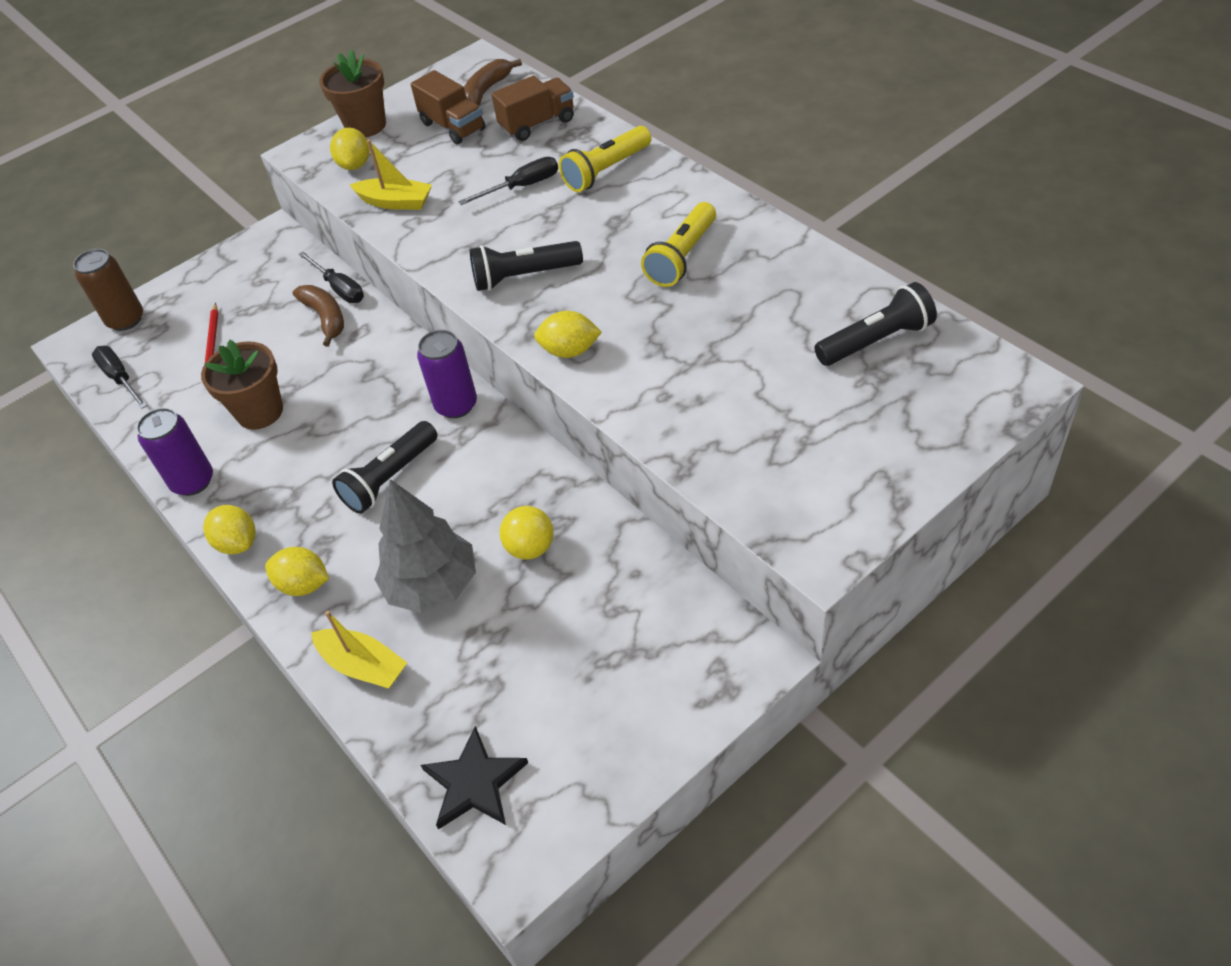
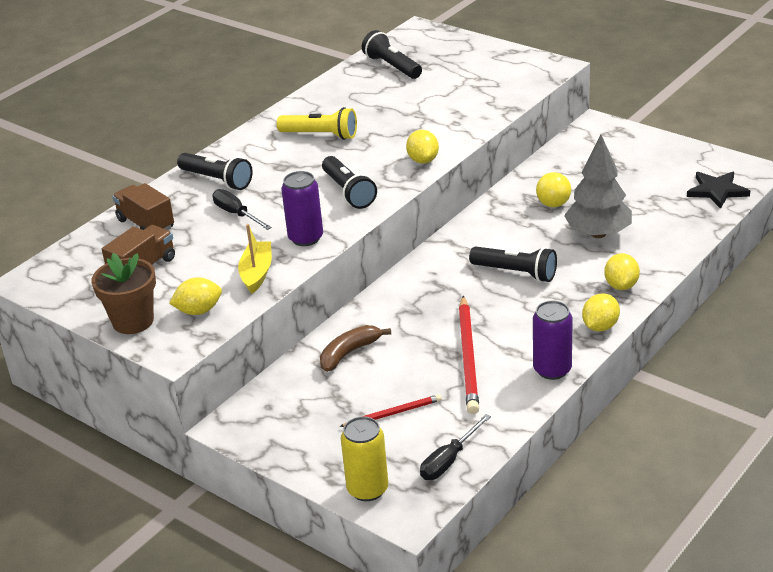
camera: 105 degrees left, 15 degrees down
(126, 320) = (367, 489): brown can -> yellow can
(260, 412) = (468, 357): brown flower pot -> red pencil
(339, 288) = (309, 356): black screwdriver -> none
(363, 666) = (668, 245): yellow boat -> none
(456, 405) = (437, 260): purple can -> purple can (306, 238)
(487, 91) = (86, 262): brown banana -> none
(606, 171) = (217, 180): yellow flashlight -> black flashlight

